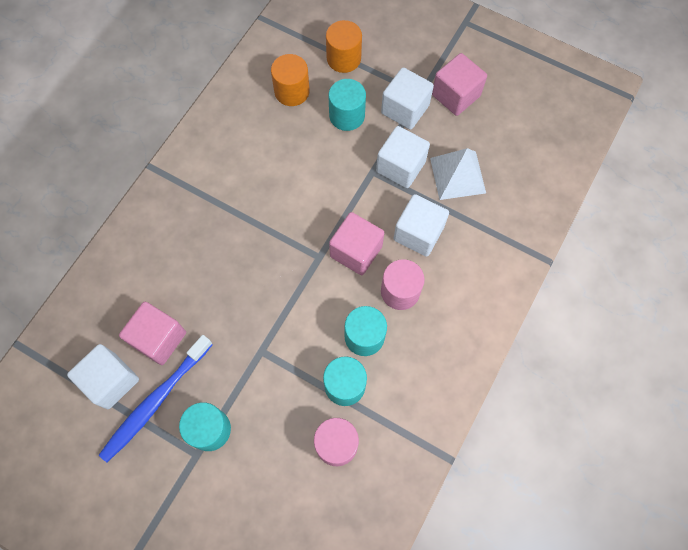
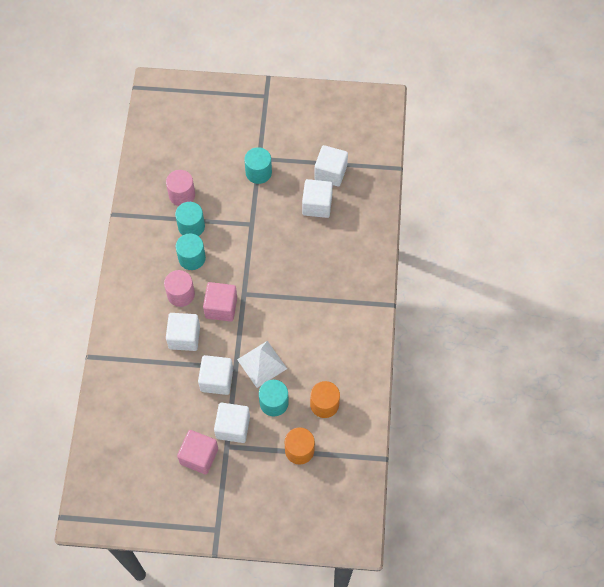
camera: 155 degrees right, 5 degrees down
(155, 402) = (298, 173): blue toothbrush -> none
(159, 338) = (317, 205): pink cube -> white cube
(458, 175) = (173, 391): white pyramid -> white pyramid (262, 364)

